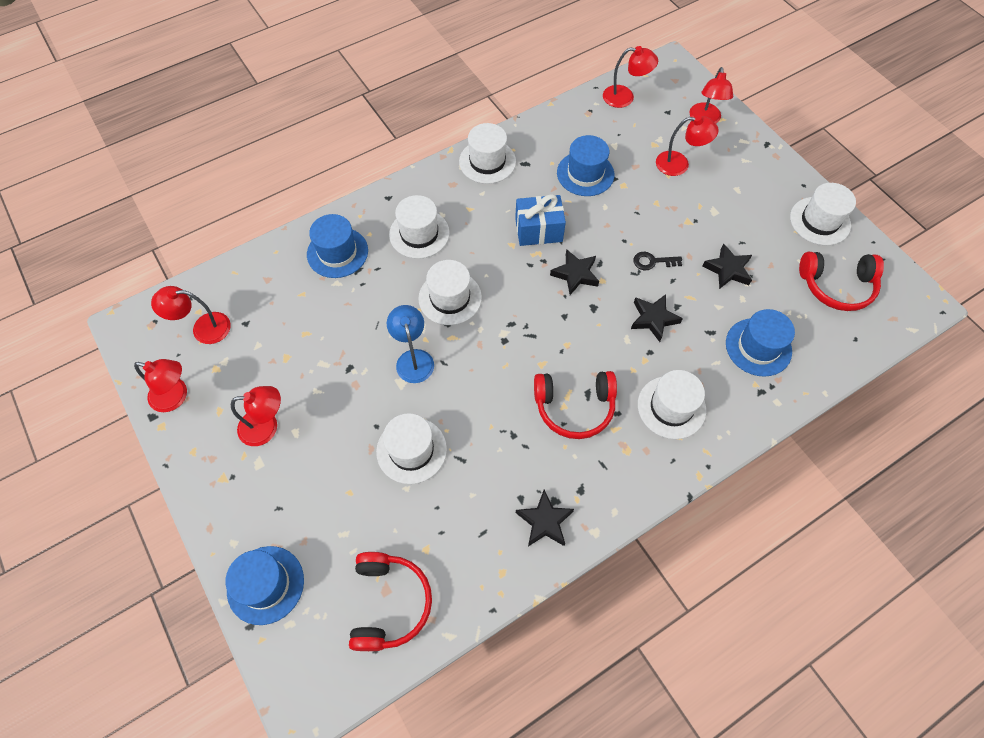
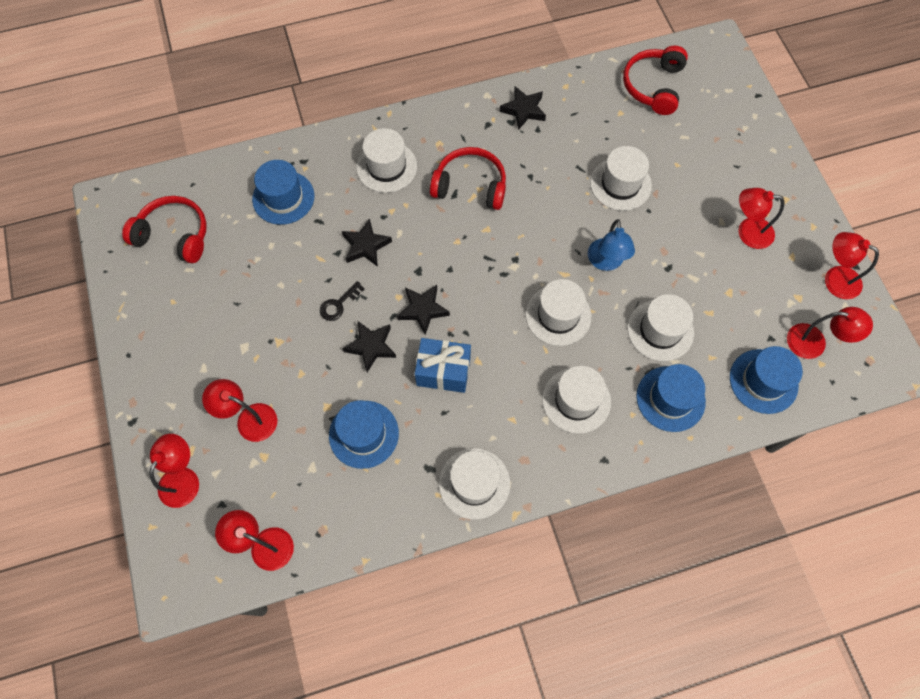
camera: 165 degrees left, 5 degrees up
(265, 584) = (747, 117): blue hat -> blue hat (763, 381)
(652, 261) = (338, 304): black key -> black key turned 120 degrees clockwise
(727, 269) = (268, 277): black star -> black star (371, 347)
(820, 221) = (141, 307): white hat -> white hat (660, 330)

